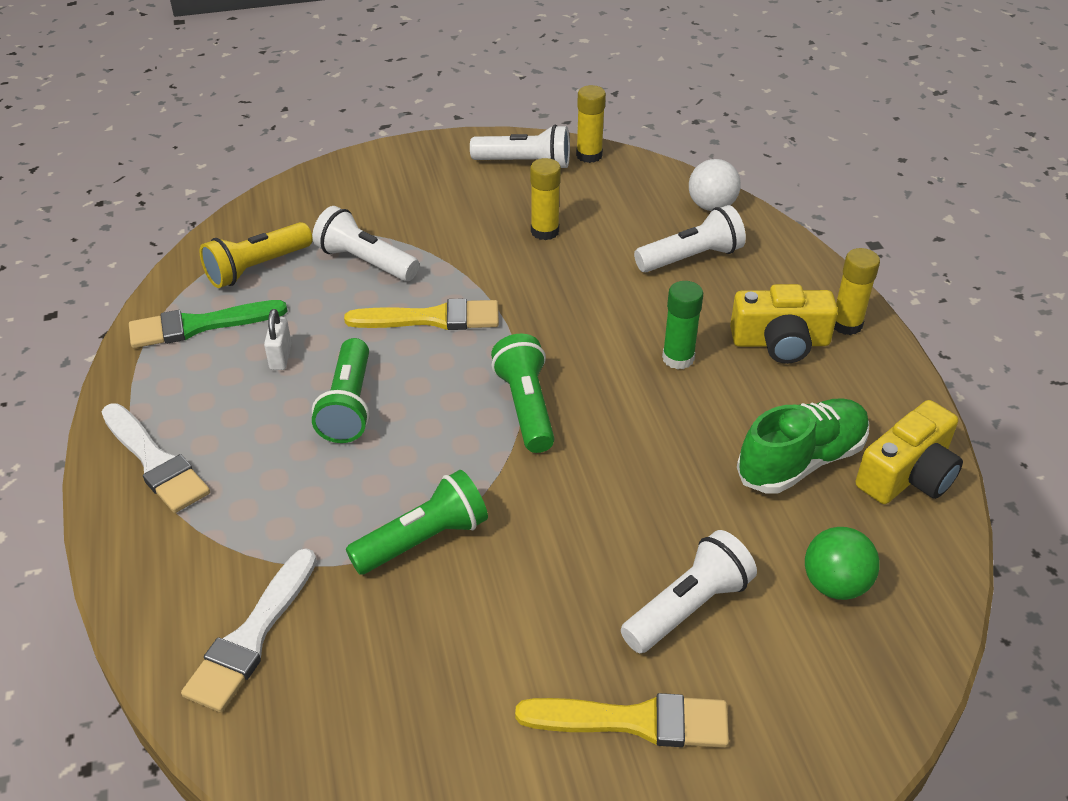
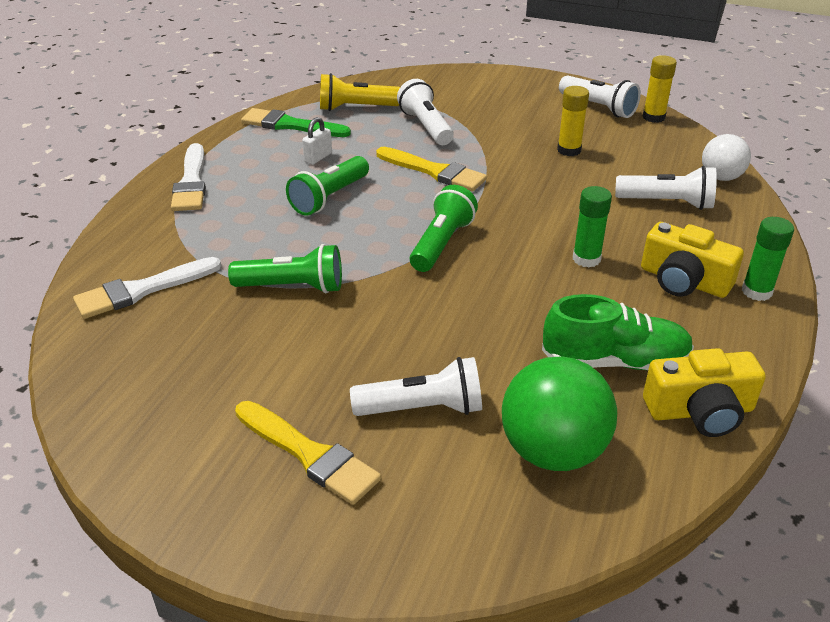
camera: 35 degrees right, 5 degrees down
(835, 585) = (553, 451): green ball -> green ball, size x1.64
(846, 325) = (756, 291): yellow glue stick -> green glue stick

